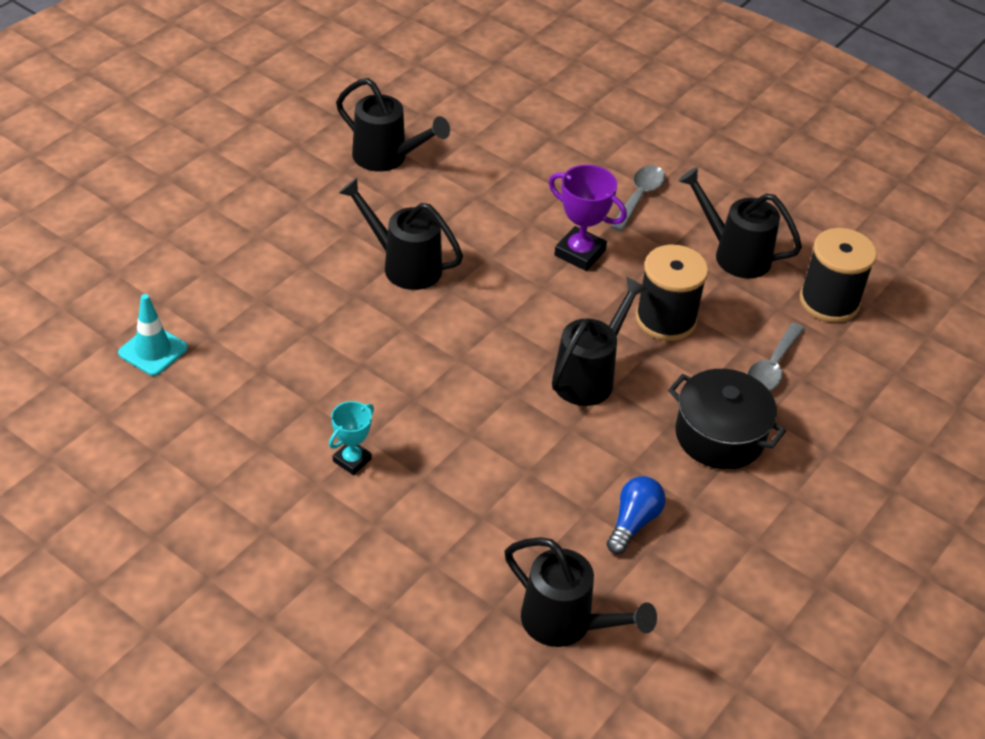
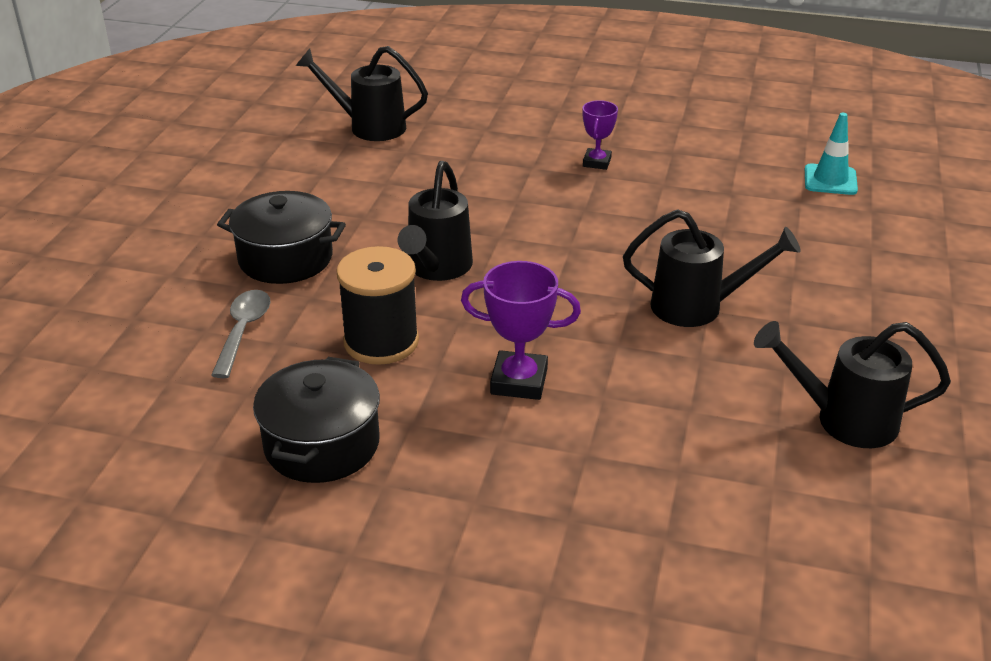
camera: 160 degrees right, 10 degrees down
(352, 460) = (597, 162): turquoise trophy -> purple trophy
(633, 522) = (343, 185): blue light bulb -> none
(639, 197) = (486, 483): grey spoon -> none
(735, 254) = (322, 444): black watering can -> black pot
(829, 301) = (182, 423): black spool -> none

